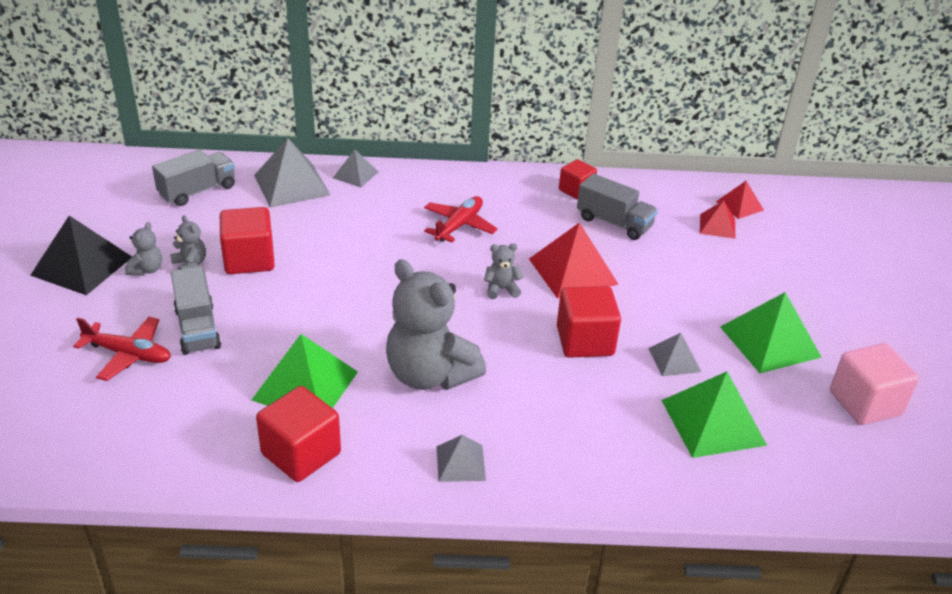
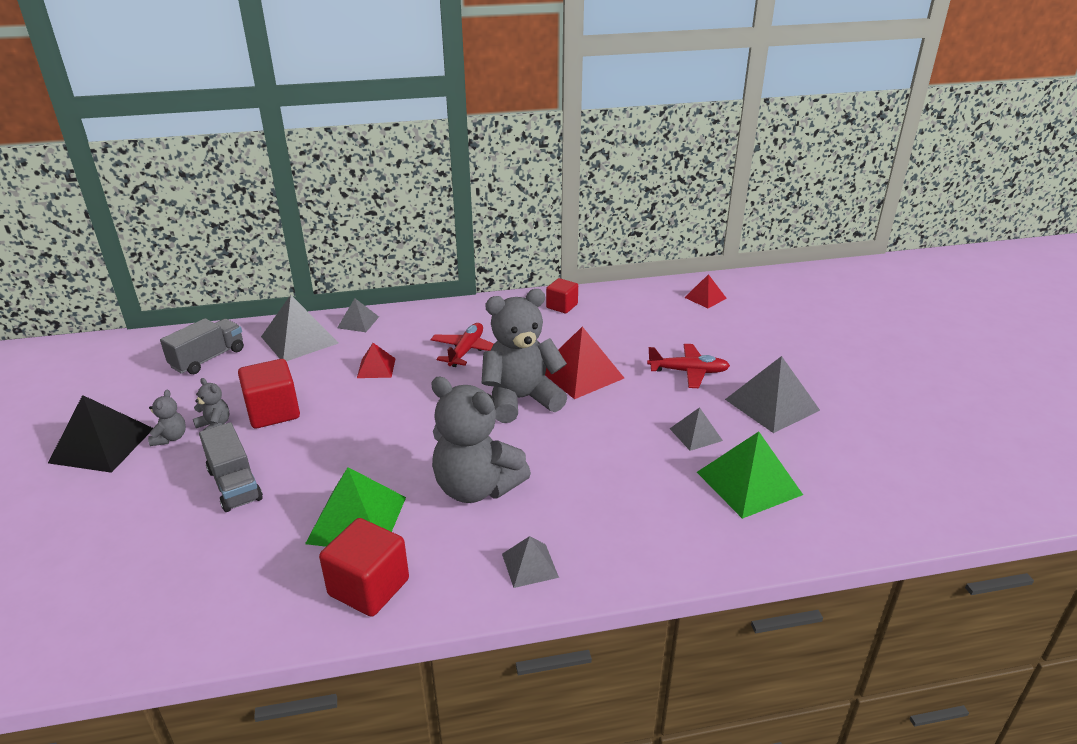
camera: 10 degrees left, 5 degrees down
(128, 354) = (167, 522): red plane -> red plane (688, 372)
(501, 289) = (521, 399): grey teddy bear -> grey teddy bear, size x2.34
(585, 341) = (611, 432): red cube -> none
(614, 223) = (603, 327): grey truck -> none
(717, 226) = (692, 317): red pyramid -> red pyramid (376, 368)
(770, 341) = (772, 404): green pyramid -> grey pyramid
(865, 403) = (871, 442): pink cube -> none

